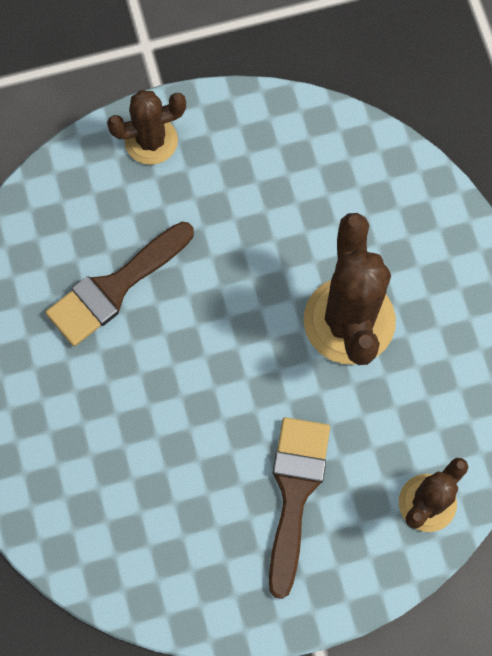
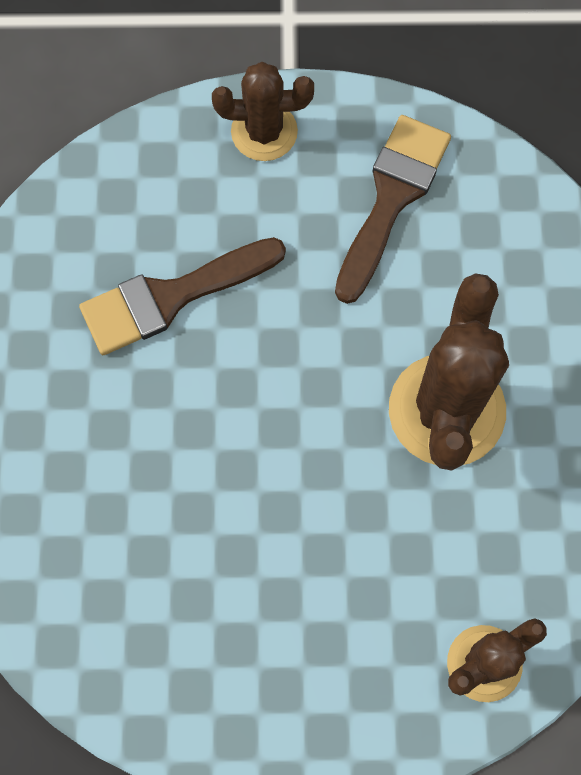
camera: 15 degrees right, 0 degrees up
(295, 493) = (321, 606): brown brush -> brown brush (392, 198)

